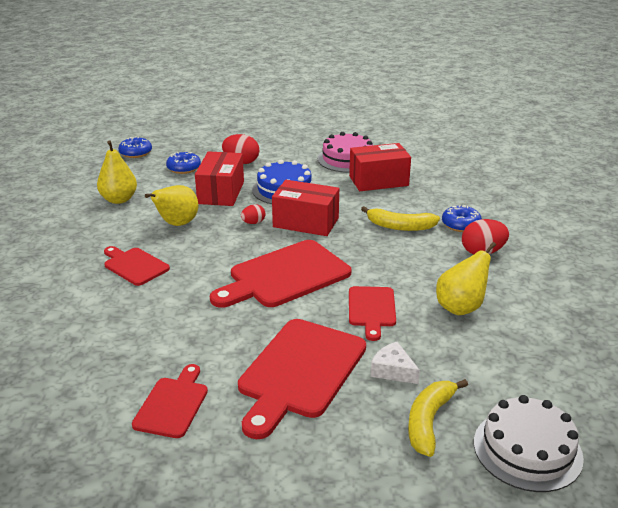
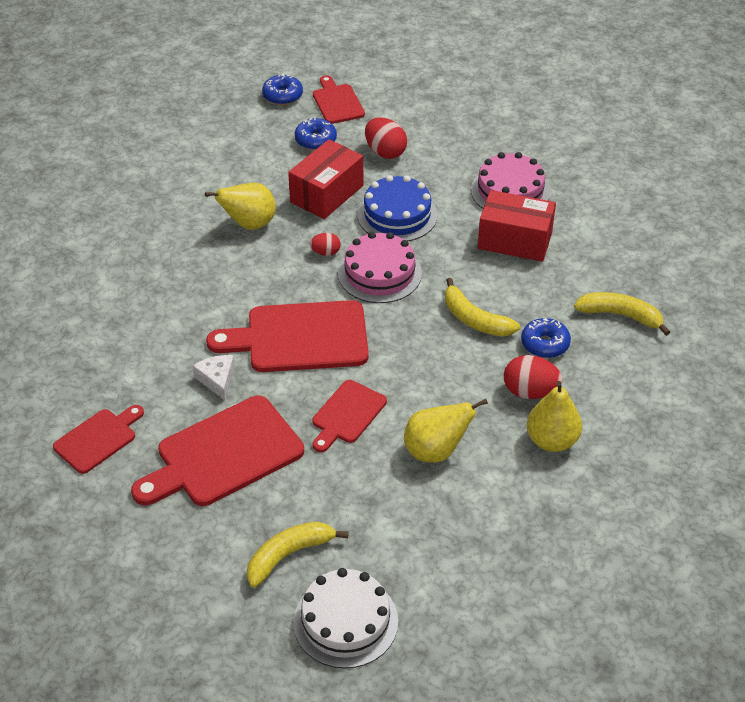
camera: 30 degrees right, 15 degrees up
(119, 199) = (217, 166): yellow pear -> yellow pear (552, 440)
(134, 265) = (172, 266): red cutting board -> red cutting board (337, 102)
(306, 222) = (379, 273): red box -> pink cake
(392, 370) = (304, 491): white cheese -> white cheese (217, 380)
(488, 197) = (620, 315): none -> yellow banana

